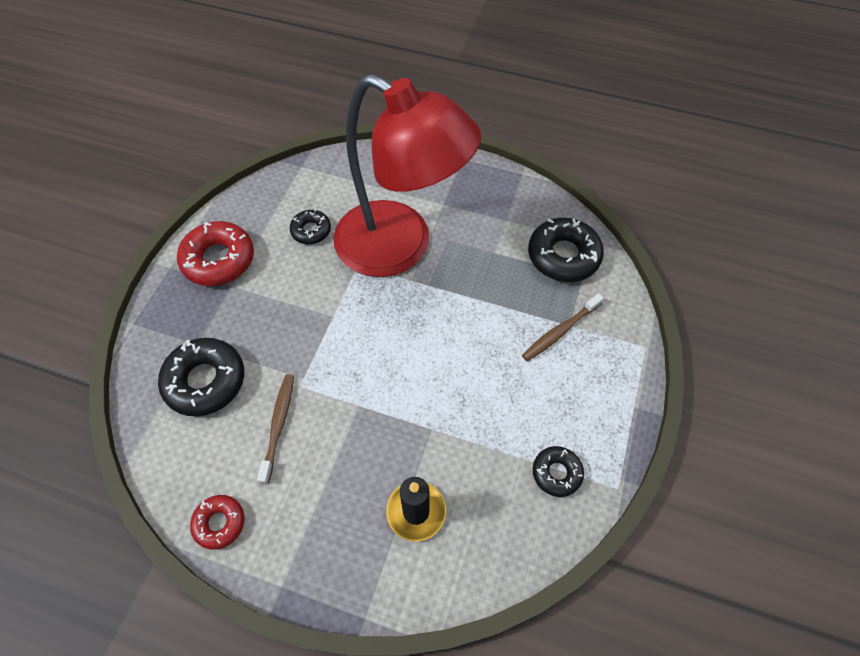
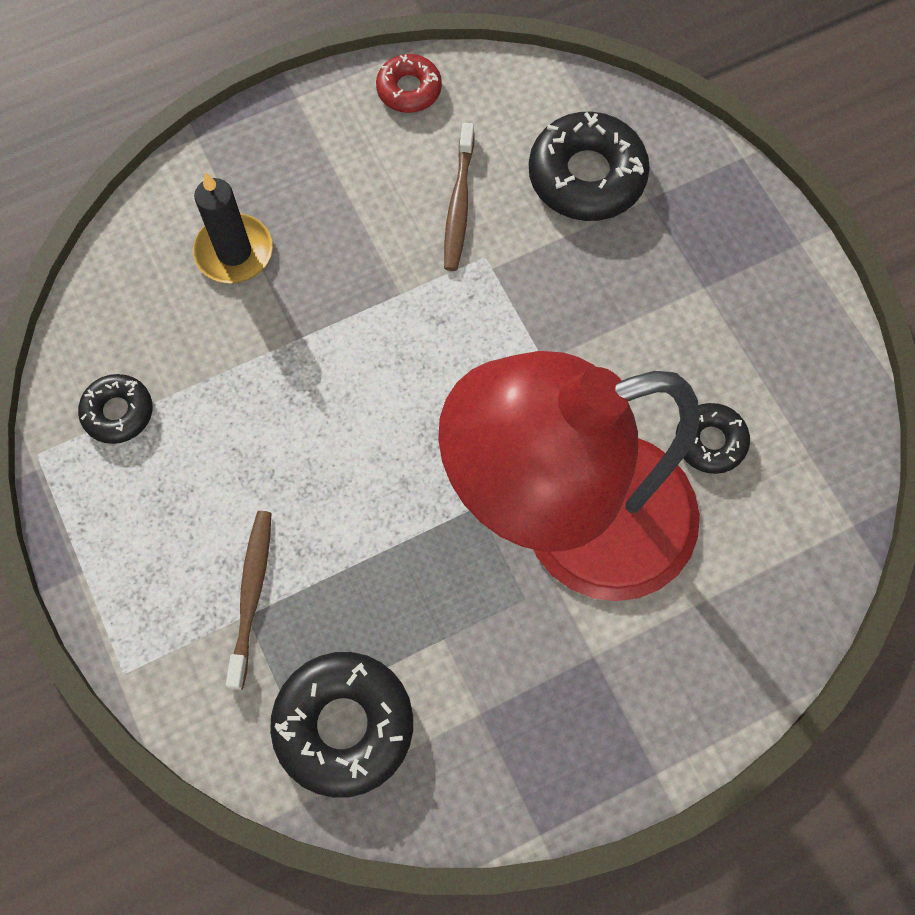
camera: 135 degrees right, 10 degrees up
(219, 259) = (761, 302): red donut -> none
(278, 425) = (459, 205): brown toothbrush -> brown toothbrush turned 45 degrees clockwise

